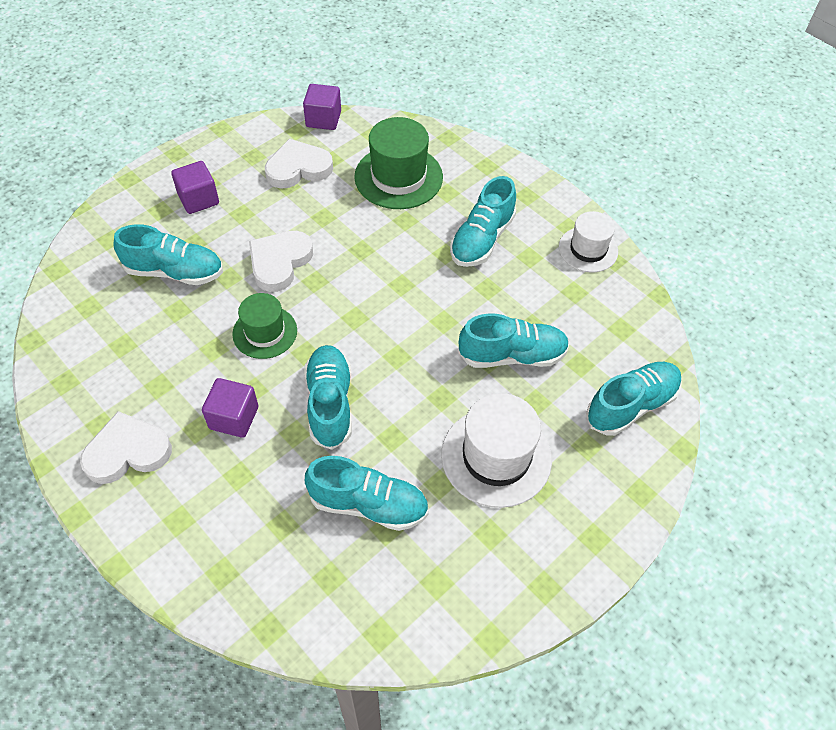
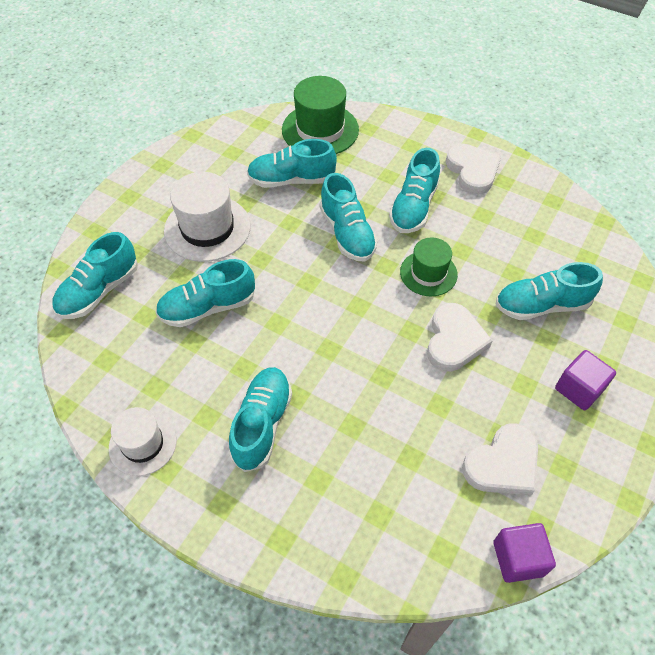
camera: 165 degrees right, 0 degrees up
(127, 452) = (472, 171): white heart -> white heart turned 75 degrees counterclockwise
(234, 418) = (413, 207): purple cube -> turquoise shoe
(398, 177) = (382, 486): green hat -> green hat (320, 130)

